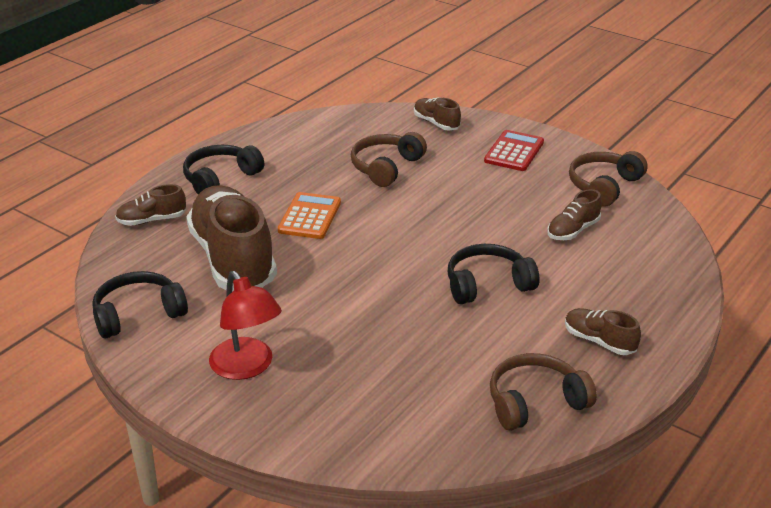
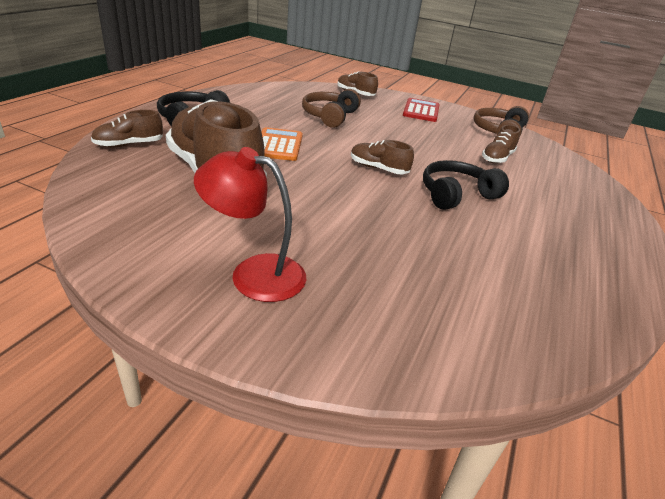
camera: 15 degrees left, 0 degrees up
(138, 314) = (118, 222): black headphones -> none
(247, 367) = (254, 273): red lamp -> red lamp turned 150 degrees clockwise
(535, 402) = (568, 296): brown headphones -> none
(599, 341) = (580, 238): brown shoe -> brown shoe (378, 169)

